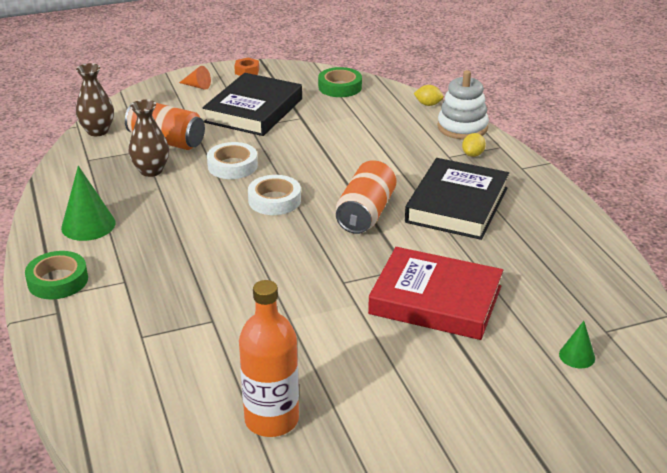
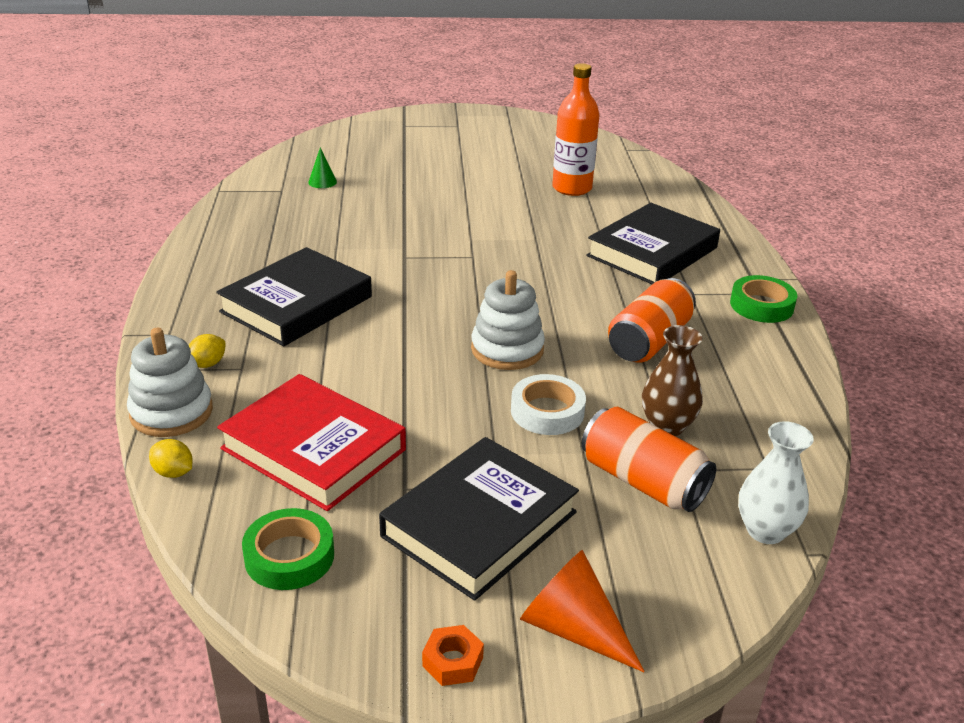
camera: 165 degrees left, 0 degrees up
(88, 225) = (742, 360): green cone -> none
(98, 131) = (765, 531): brown vase -> white vase
(162, 326) = (652, 252): none -> black book
(197, 86) = (573, 628): orange cone -> orange cone, size x1.78
(274, 200) = (507, 349): white tape -> white stacking toy
(365, 213) = (407, 314): orange can -> orange can (649, 341)
(435, 300) = (398, 230): red book -> red book (313, 449)

